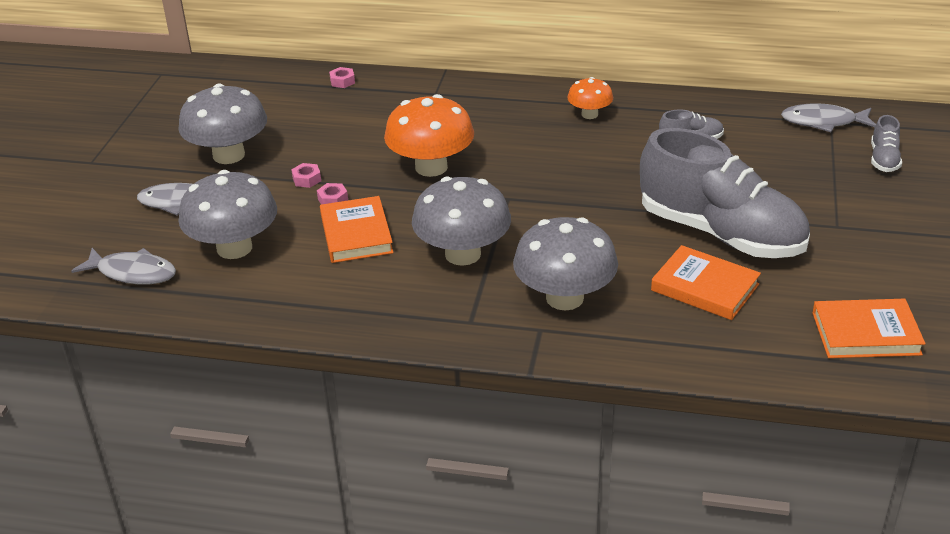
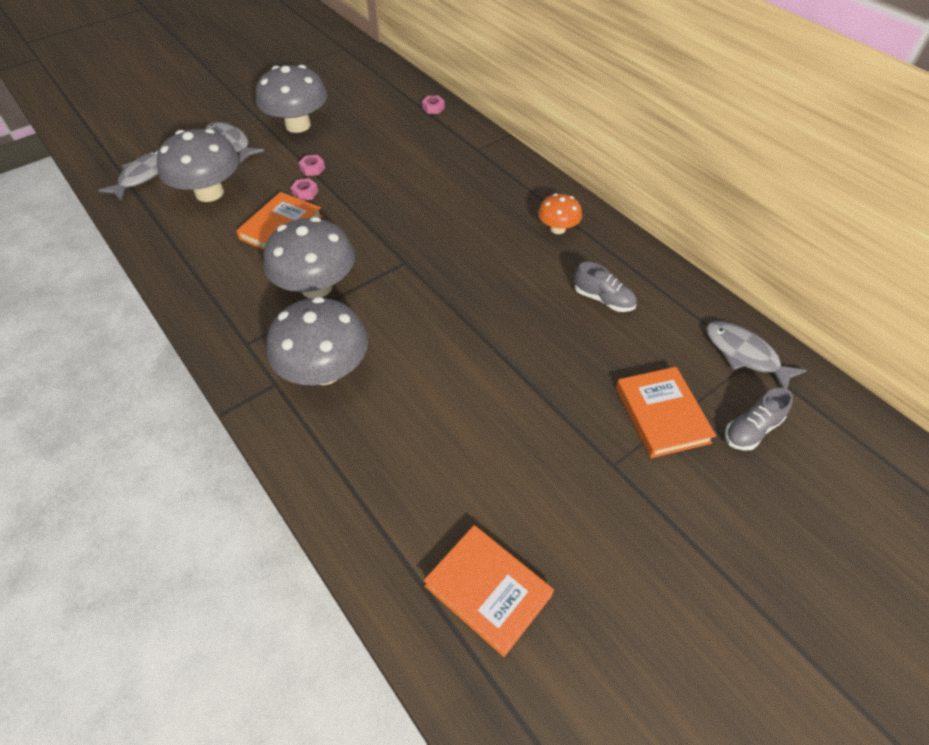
camera: 40 degrees right, 15 degrees up
(133, 273) = (143, 176): grey fish -> grey fish turned 120 degrees counterclockwise
(431, 167) = (393, 206): orange mushroom -> none
(705, 287) = (428, 439): orange book -> orange book (662, 414)
(721, 233) = (508, 400): grey shoe -> none

